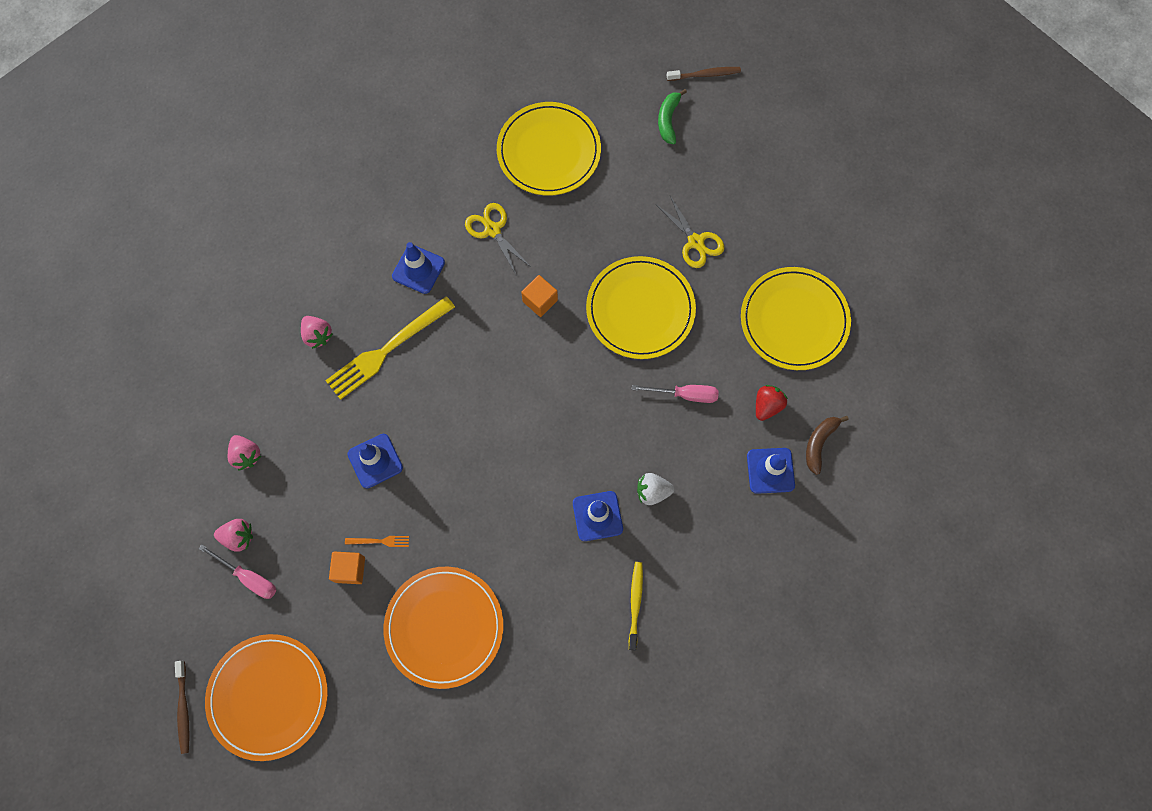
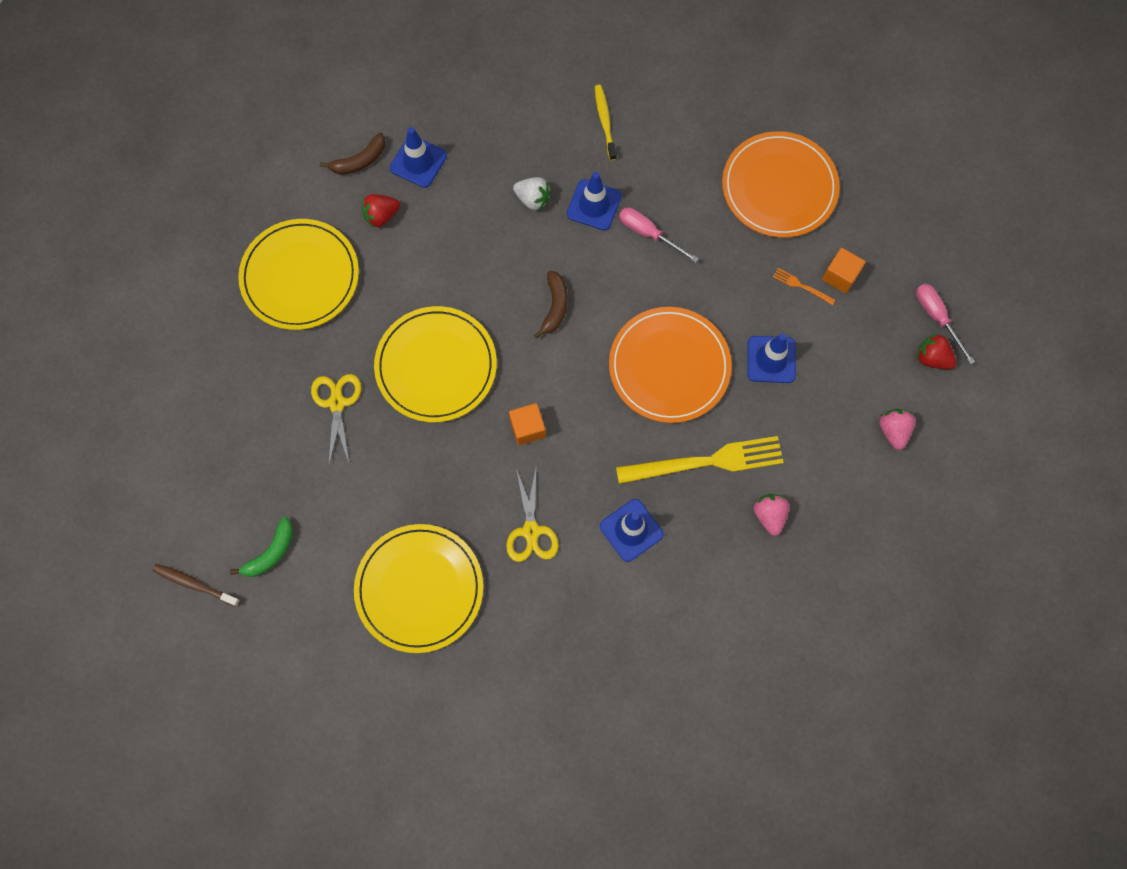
camera: 150 degrees left, 0 degrees up
(184, 709) = (1037, 239): brown toothbrush -> none
(238, 537) = (932, 358): pink strawberry -> red strawberry
(268, 696) = (958, 211): orange plate -> orange plate (669, 366)
(577, 408) = (555, 307): none -> brown banana
(635, 603) = (605, 121): yellow toothbrush -> yellow toothbrush turned 135 degrees clockwise
(685, 395) = (448, 265): pink screwdriver -> pink screwdriver (648, 234)

